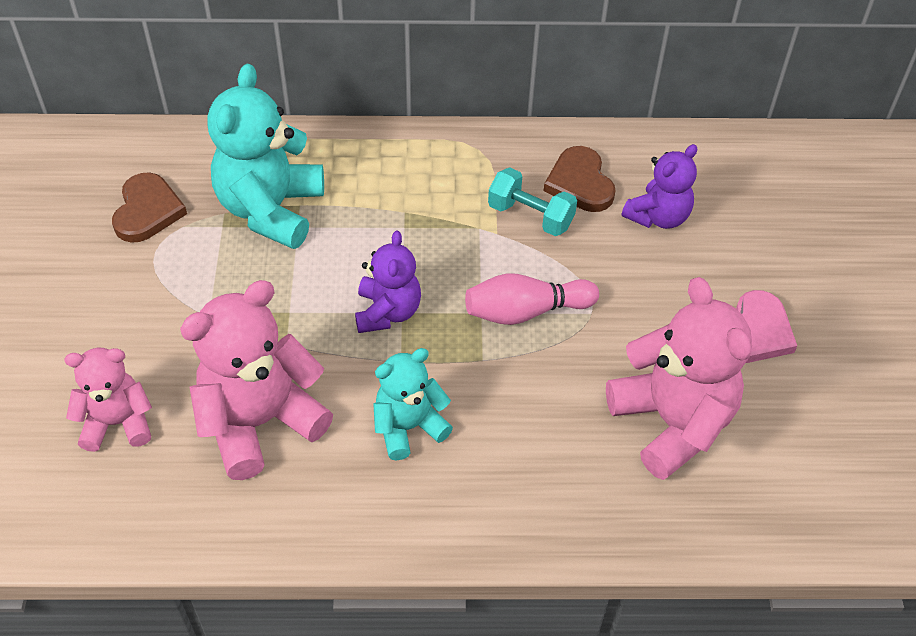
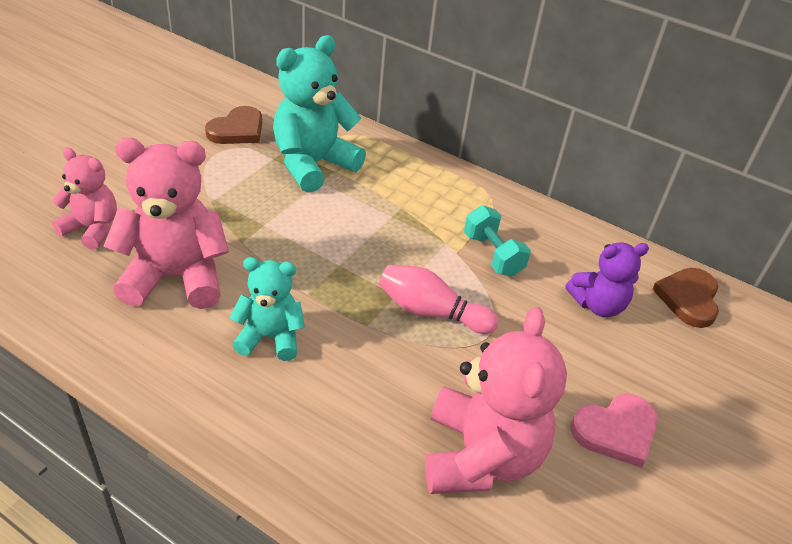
camera: 30 degrees right, 10 degrees down
(387, 312) = (329, 259): purple teddy bear -> none
(580, 183) = (551, 253): brown heart -> brown heart (688, 299)

